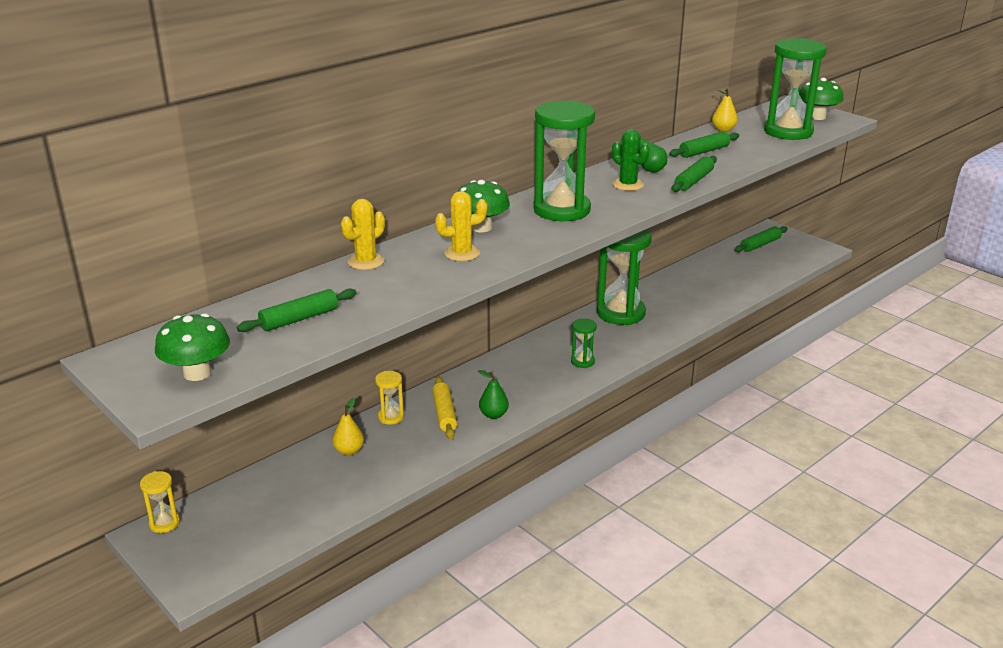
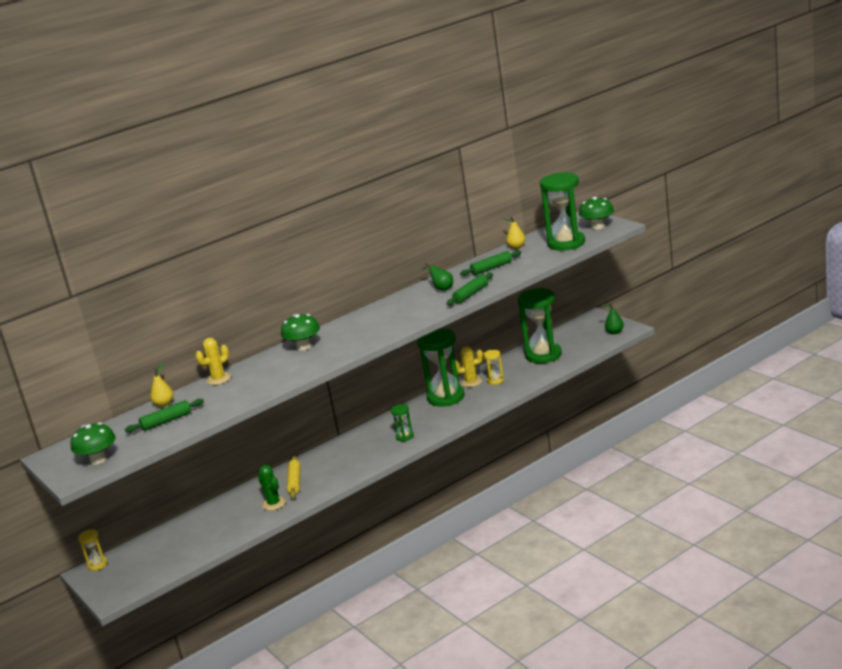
camera: 10 degrees right, 5 degrees down
(349, 450) = (224, 511): yellow pear -> yellow pear (164, 404)
(391, 417) = (257, 487): yellow hourglass -> yellow hourglass (495, 380)
(462, 253) = (284, 367): yellow cactus -> yellow cactus (471, 382)
(493, 415) = (329, 479): green pear -> green pear (614, 332)
(561, 210) = (364, 327): green hourglass -> green hourglass (543, 355)
(628, 185) = (421, 303): green cactus -> green cactus (274, 503)
(760, 245) = (579, 330): green rolling pin -> none

